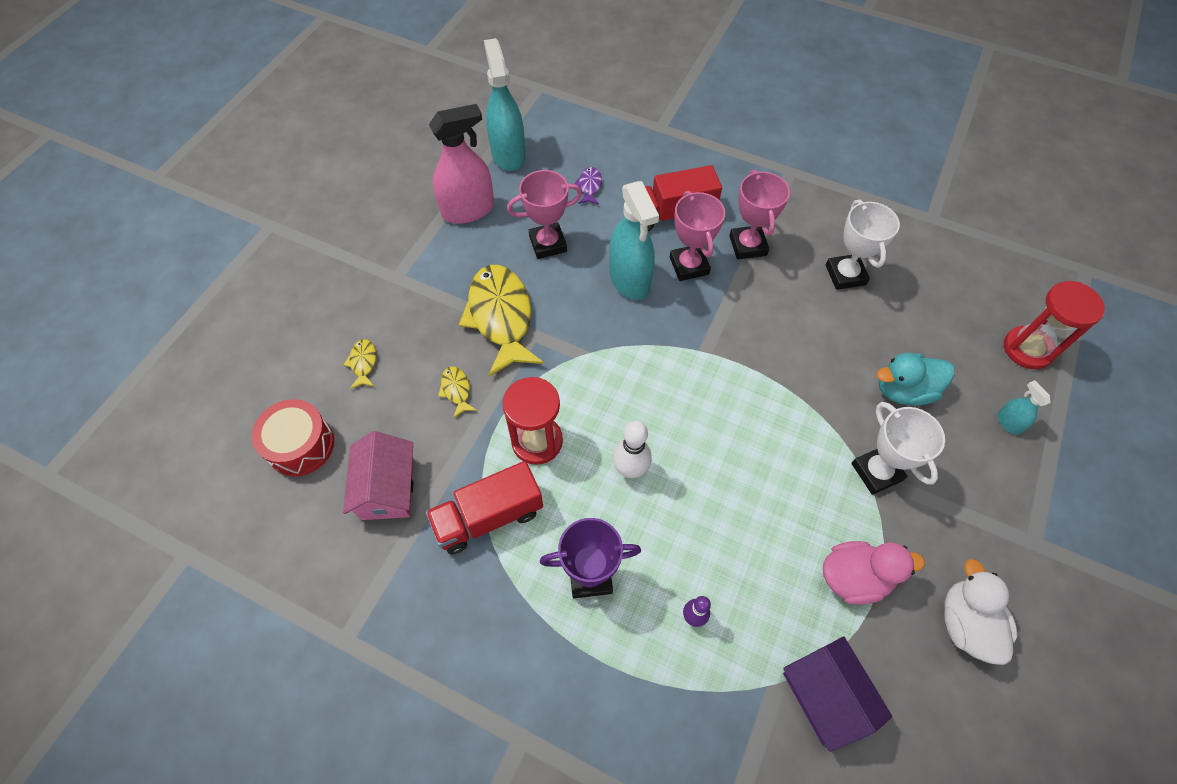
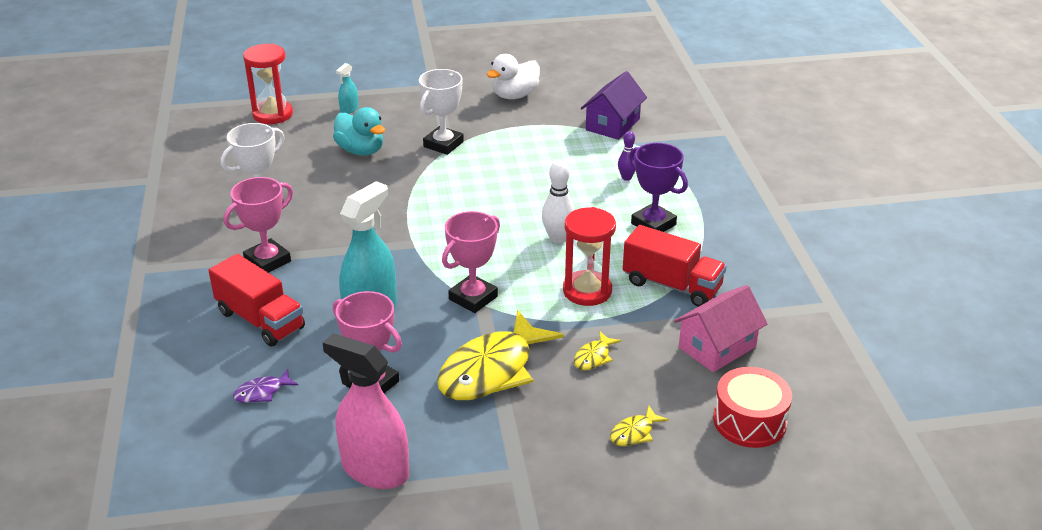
camera: 125 degrees left, 25 degrees down
(508, 154) = (255, 485): turquoise spray bottle -> none
(689, 266) = (322, 284): pink trophy -> pink trophy (473, 298)
(854, 577) = (530, 133): pink duck -> none

